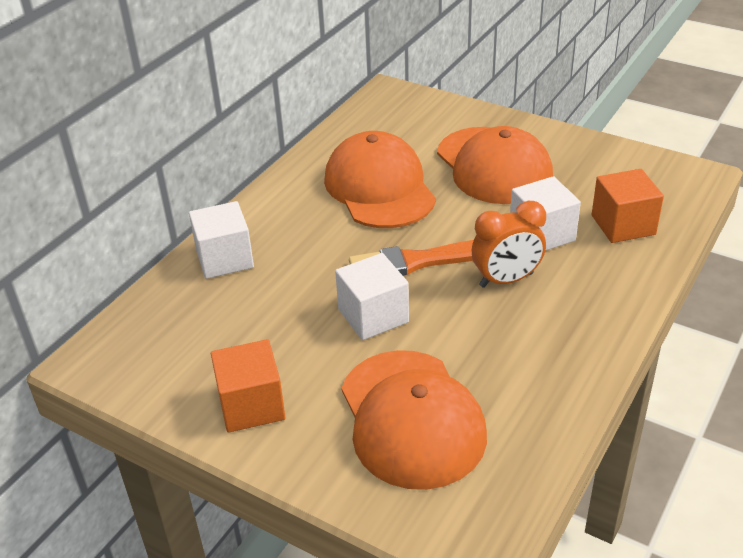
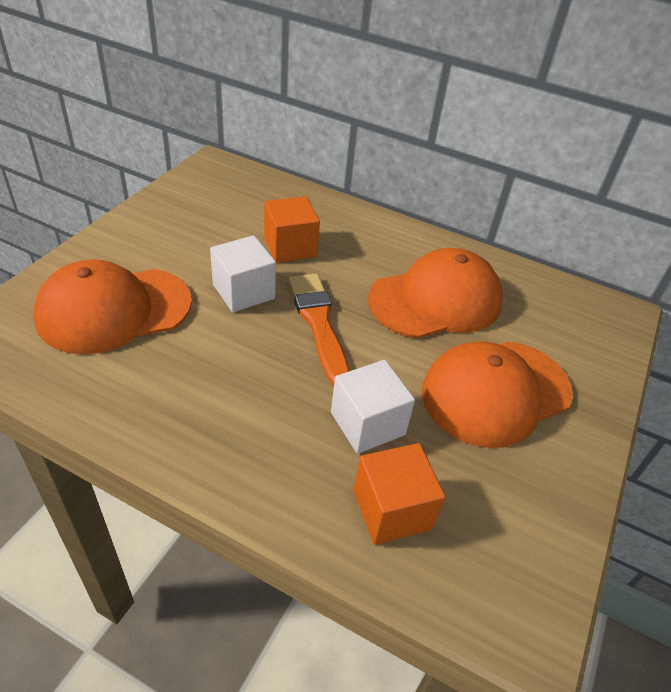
camera: 80 degrees right, 5 degrees up
(224, 259) = (322, 213): white cube -> none
(251, 405) = (152, 230): orange cube -> orange cube (290, 247)
(506, 280) = (288, 385): orange clock -> none

